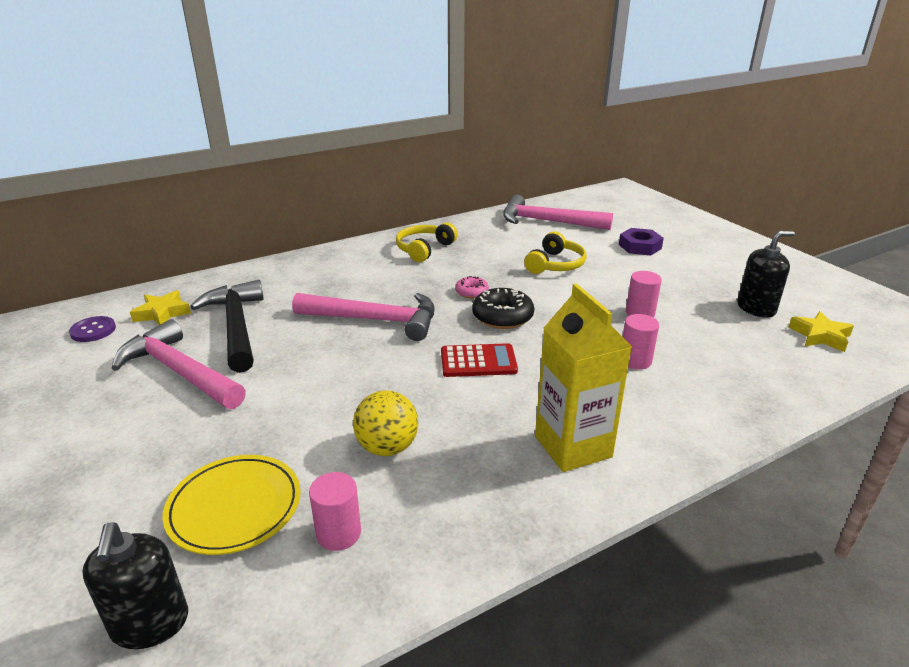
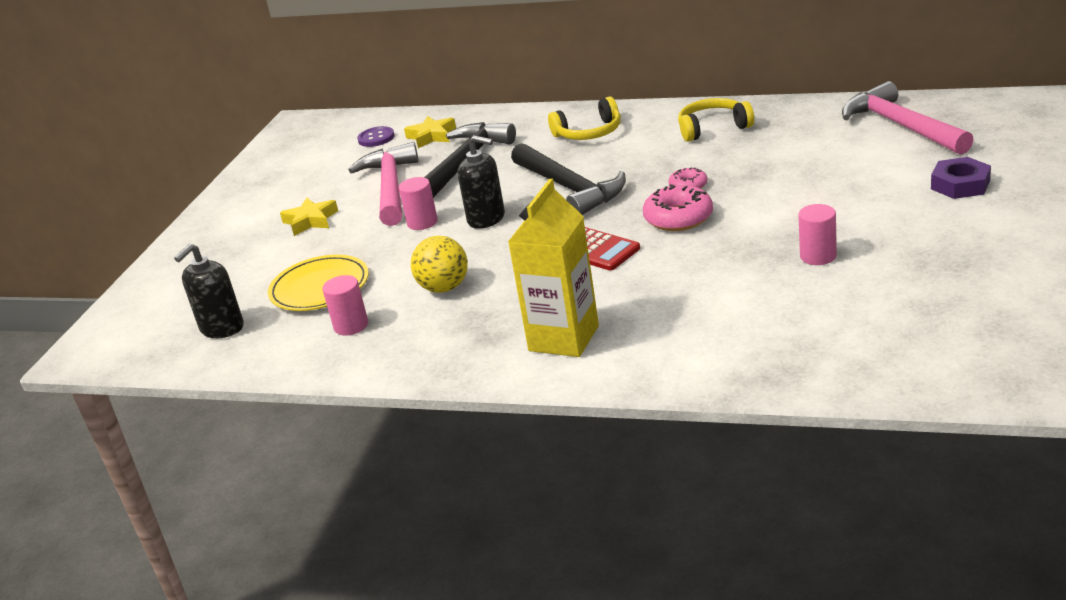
camera: 50 degrees right, 0 degrees up
(375, 320) = (570, 188): pink hammer -> black hammer
(502, 317) = (678, 218): black donut -> pink donut
(555, 264) = (820, 180): yellow headphones -> yellow headphones (589, 133)
(635, 360) = (730, 296): pink cylinder -> pink cylinder (422, 222)
(756, 308) = (962, 293): black soap dispenser -> black soap dispenser (486, 218)
(820, 336) = (979, 345): yellow star -> yellow star (310, 221)

